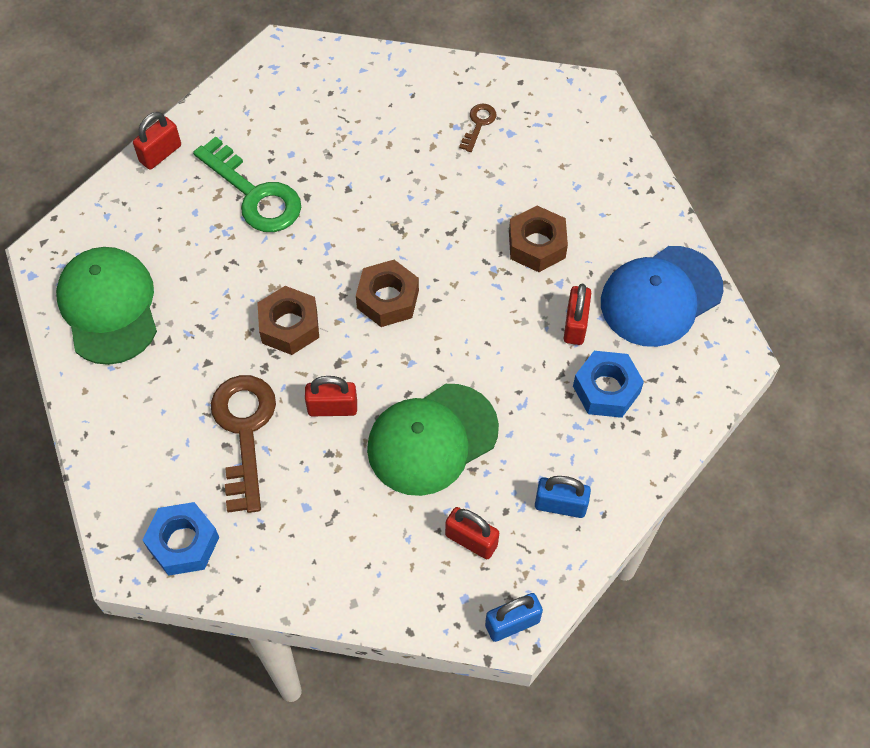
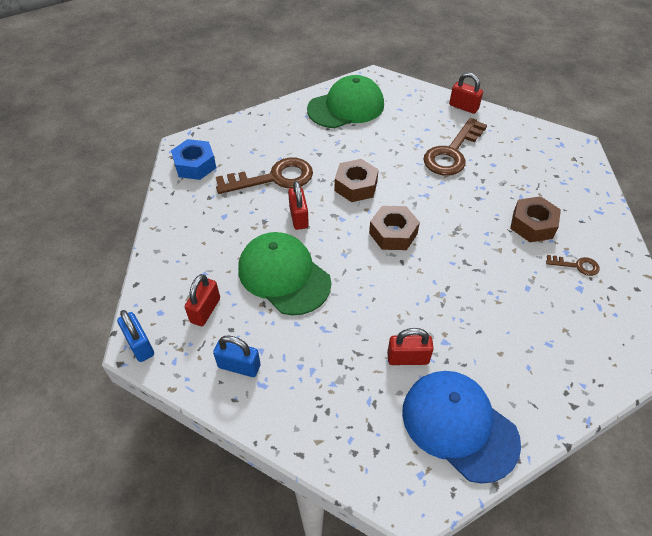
camera: 80 degrees right, 10 degrees down
(255, 194) = (452, 153): green key -> brown key
(537, 245) = (476, 321): brown nut -> brown nut (532, 225)
(560, 505) = (239, 366): blue padlock -> blue padlock turned 75 degrees counterclockwise
(606, 389) = (351, 389): blue nut -> none

